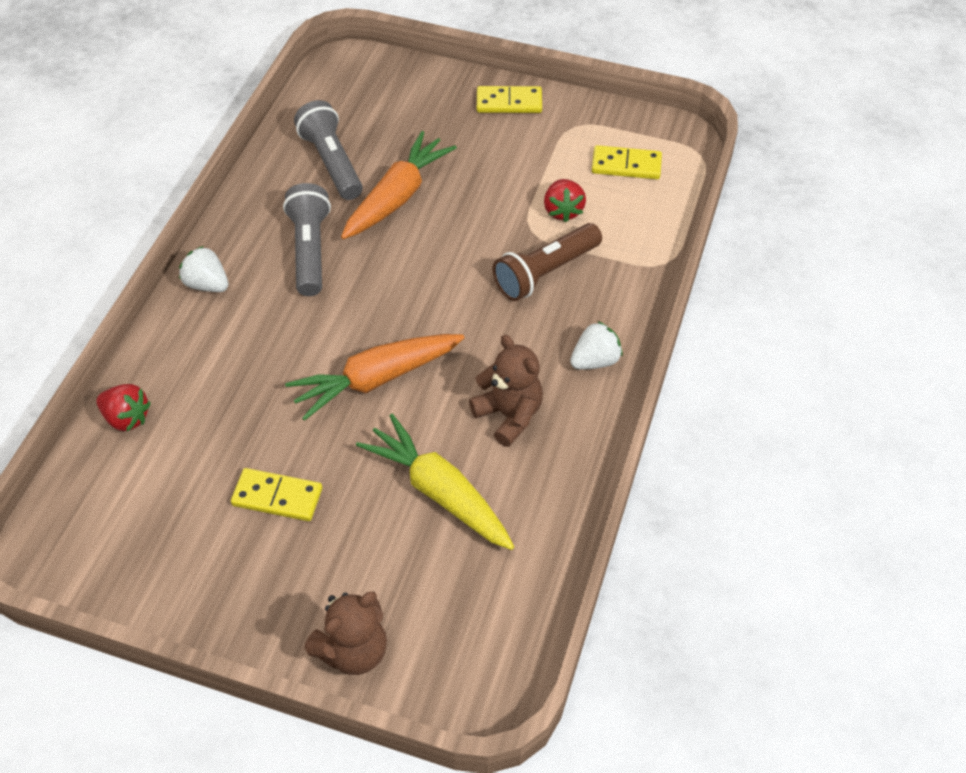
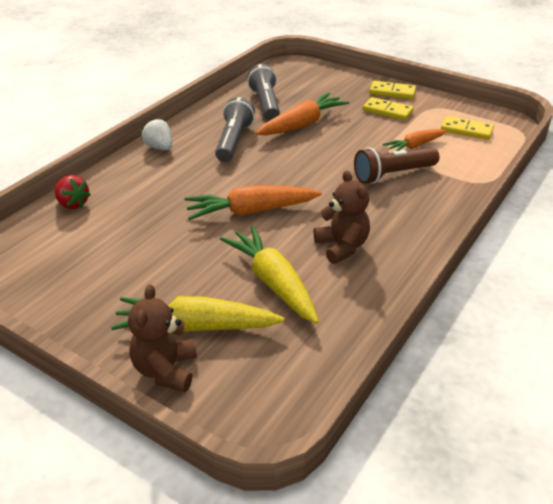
camera: 15 degrees right, 15 degrees down
(277, 497) = (152, 263): yellow domino -> yellow domino (387, 111)
(353, 650) = (166, 370): brown teddy bear -> brown teddy bear turned 120 degrees clockwise
(368, 580) = (197, 326): none -> yellow carrot
(563, 211) = (415, 146): red strawberry -> orange carrot
(595, 360) = (417, 227): white strawberry -> none

